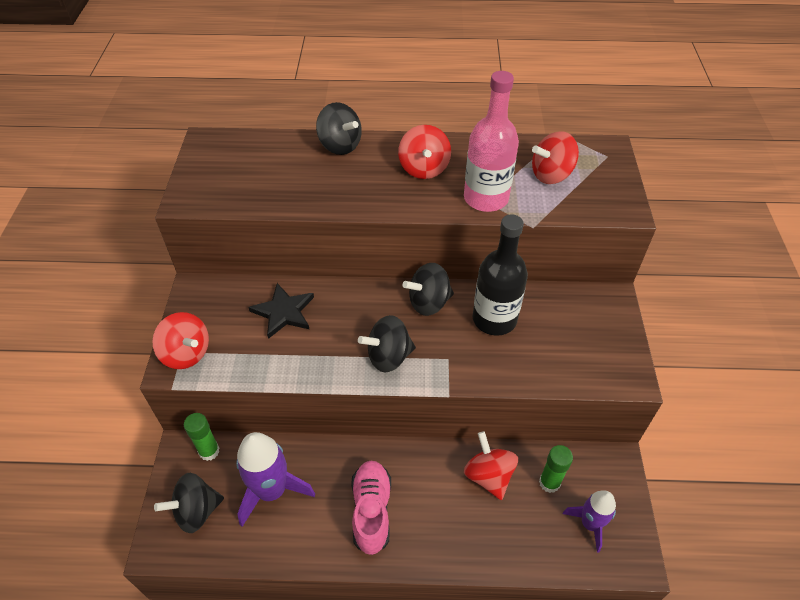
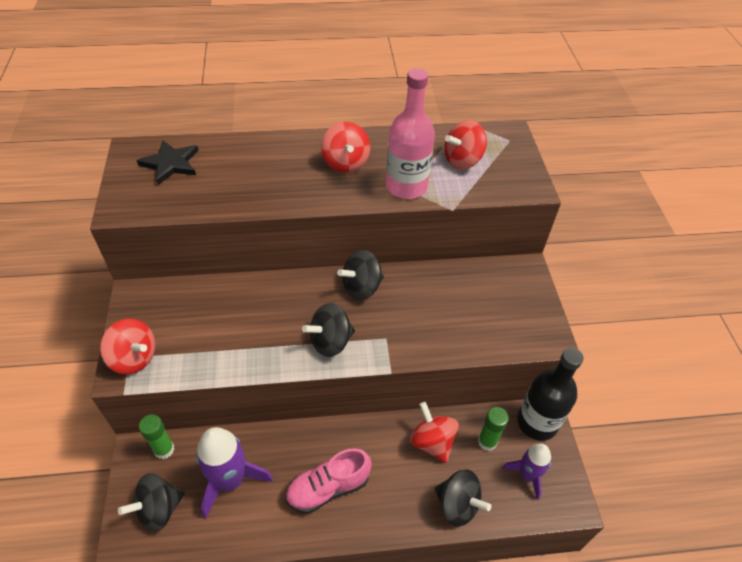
camera: 10 degrees left, 0 degrees up
(284, 312) = (225, 309): black star -> black star (171, 164)
(340, 145) = (263, 146): black spinning top -> black spinning top (457, 505)
(371, 511) = (328, 488): pink shoe -> pink shoe turned 105 degrees counterclockwise
(494, 319) = (423, 297): black bottle -> black bottle (537, 422)

